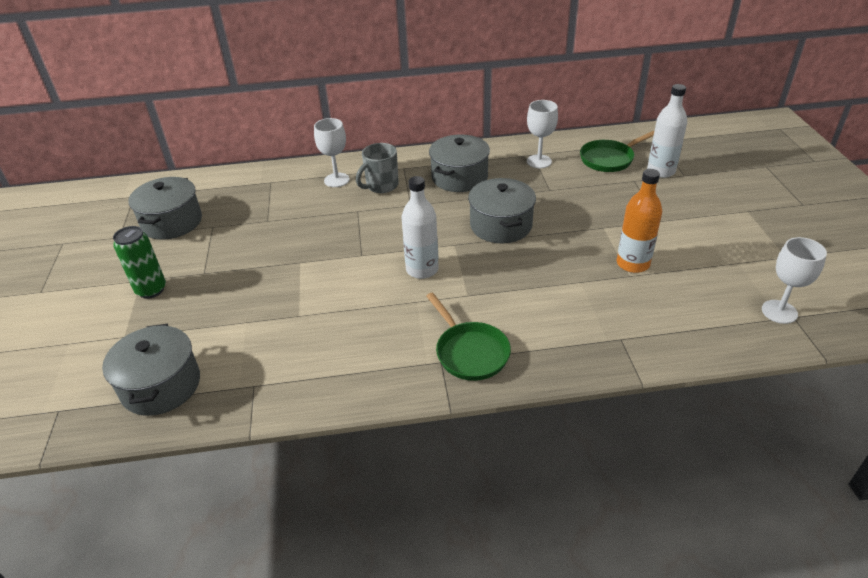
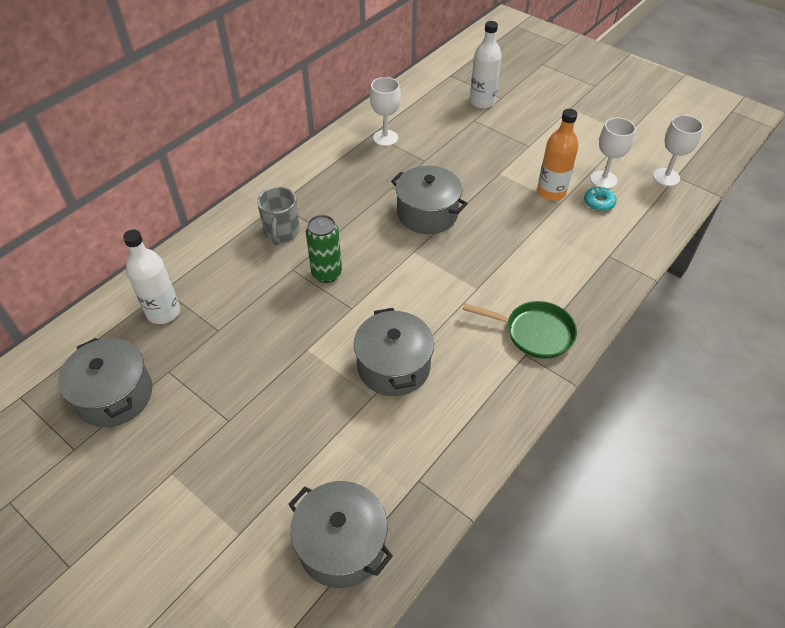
camera: 45 degrees left, 10 degrees up
(151, 290) = (198, 473): green can -> green can (326, 273)
(336, 180) = (230, 250): white goblet -> white goblet (603, 180)
(422, 269) = (417, 289): white bottle -> white bottle (163, 312)
(459, 177) = (340, 187): grey pot -> grey pot (393, 366)
(609, 159) = (435, 109): green pan -> none
(671, 294) = (599, 202): none -> turquoise donut

